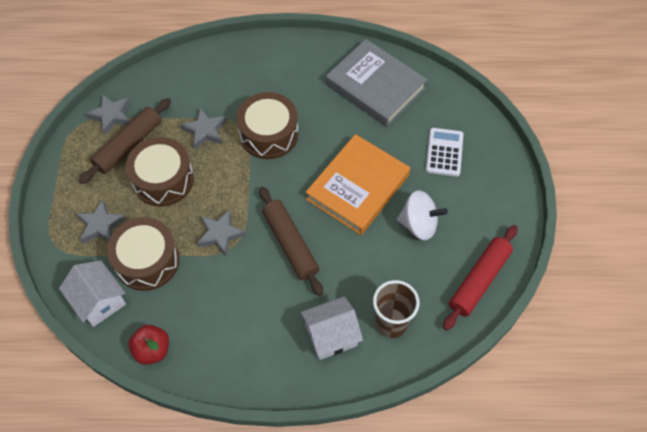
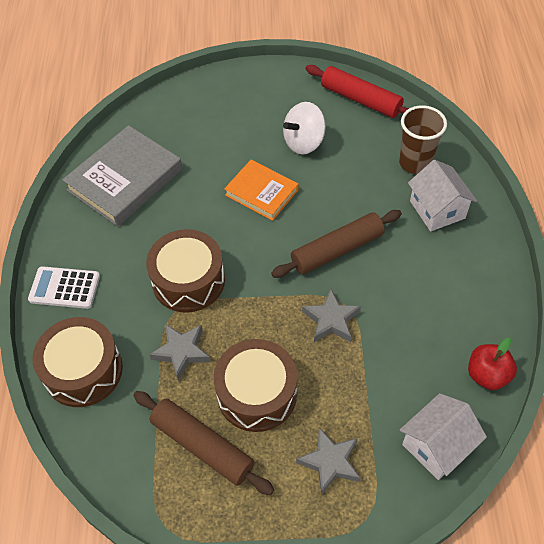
camera: 90 degrees left, 5 degrees down
(111, 116) = (150, 478): grey star -> none
(147, 261) = (375, 396): brown drum -> brown drum (83, 370)
(357, 187) = (261, 192): orange book -> orange book, size x0.62
(419, 224) = (304, 142): white spinning top -> white spinning top turned 135 degrees counterclockwise
(444, 152) = (216, 122): white calculator -> white calculator (64, 288)

